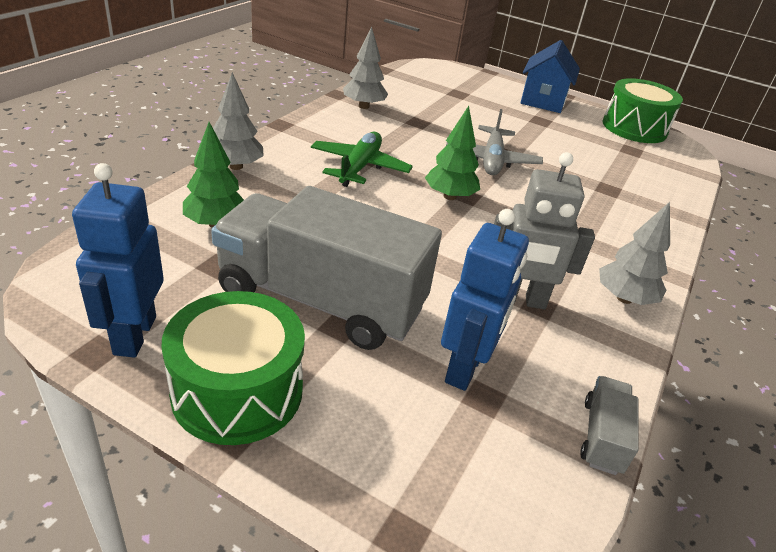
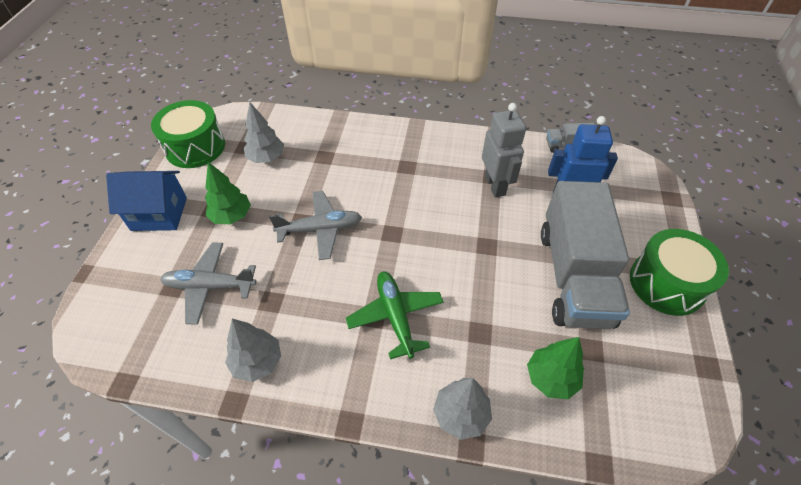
camera: 105 degrees left, 15 degrees up
(134, 335) = (682, 356): blue robot -> none
(359, 167) = (395, 316): green plane -> green plane turned 75 degrees clockwise
(449, 104) = (210, 286): none -> grey plane
(449, 196) = (401, 243): green tree -> green tree (231, 216)
(624, 298) = (457, 143): grey tree -> grey tree (266, 158)

